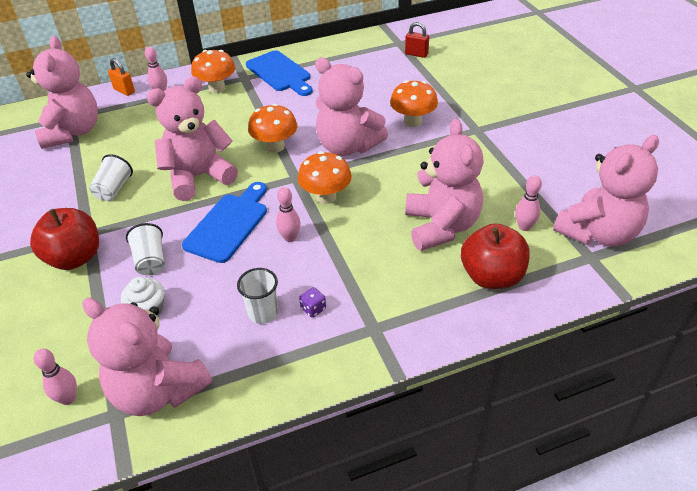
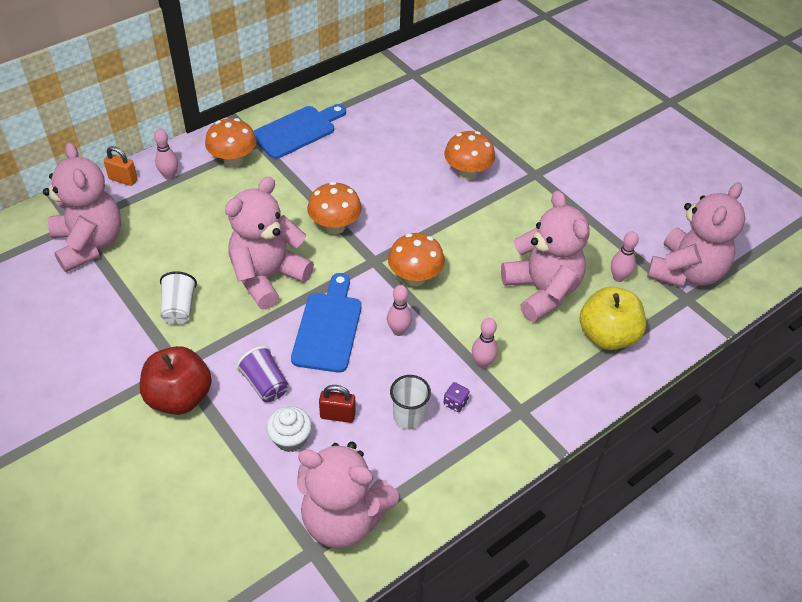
camera: 20 degrees left, 5 degrees up
(68, 398) = (257, 547): pink bowling pin -> pink bowling pin (482, 363)
(150, 261) = (265, 384): white cup -> purple cup
(280, 73) = (297, 131): blue cutting board -> blue cutting board turned 75 degrees counterclockwise
(347, 146) = (412, 214): pink teddy bear -> none
(416, 54) = (438, 87): red padlock -> red padlock (337, 415)
(491, 276) = (607, 336): red apple -> yellow apple

